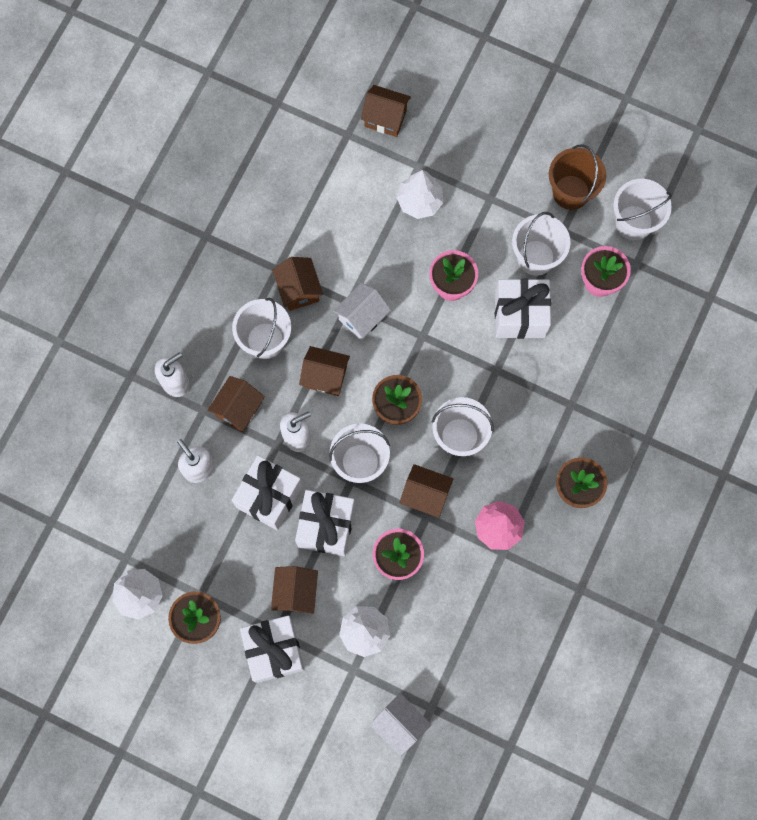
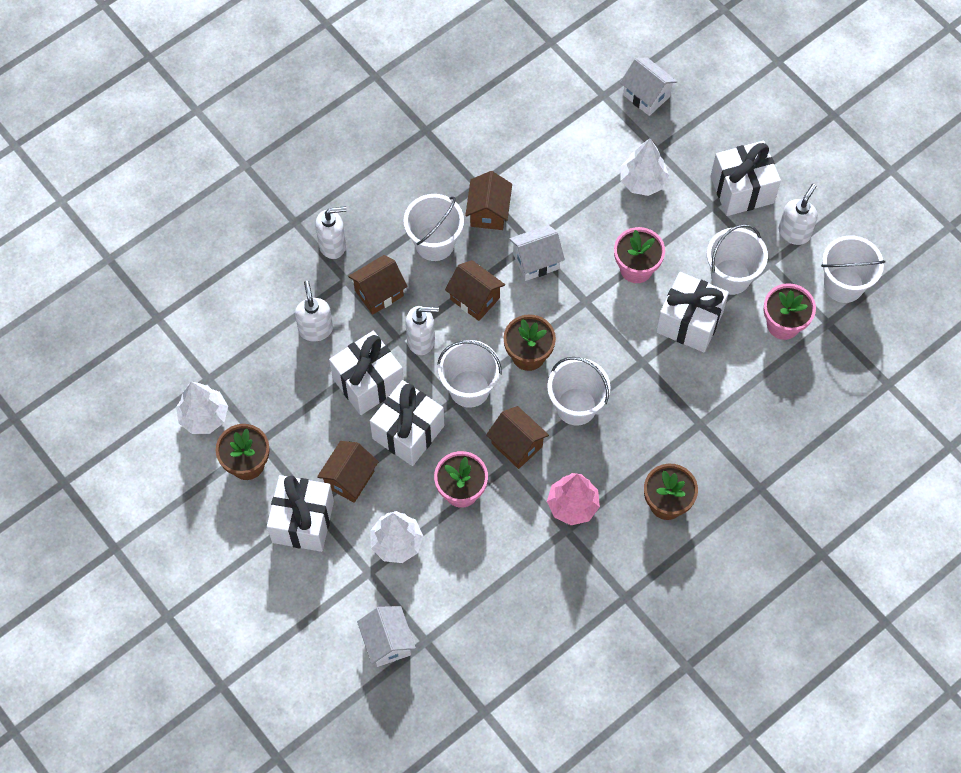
camera: 25 degrees right, 10 degrees down
(385, 118) = (646, 96): brown house -> white house
(508, 172) = (742, 190): none -> white gift
(571, 192) = (794, 232): brown bucket -> white soap dispenser

